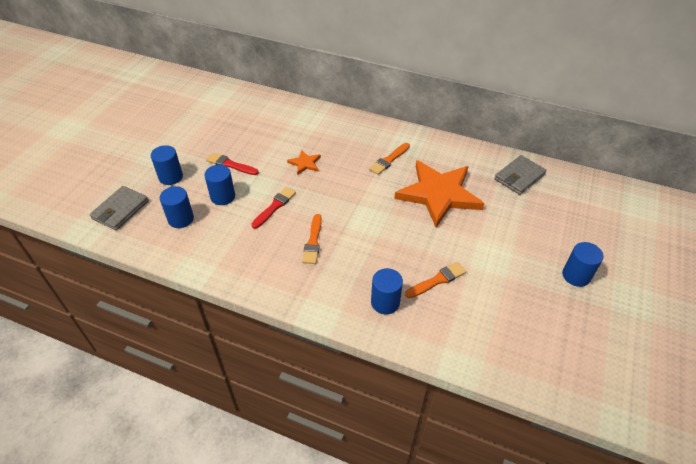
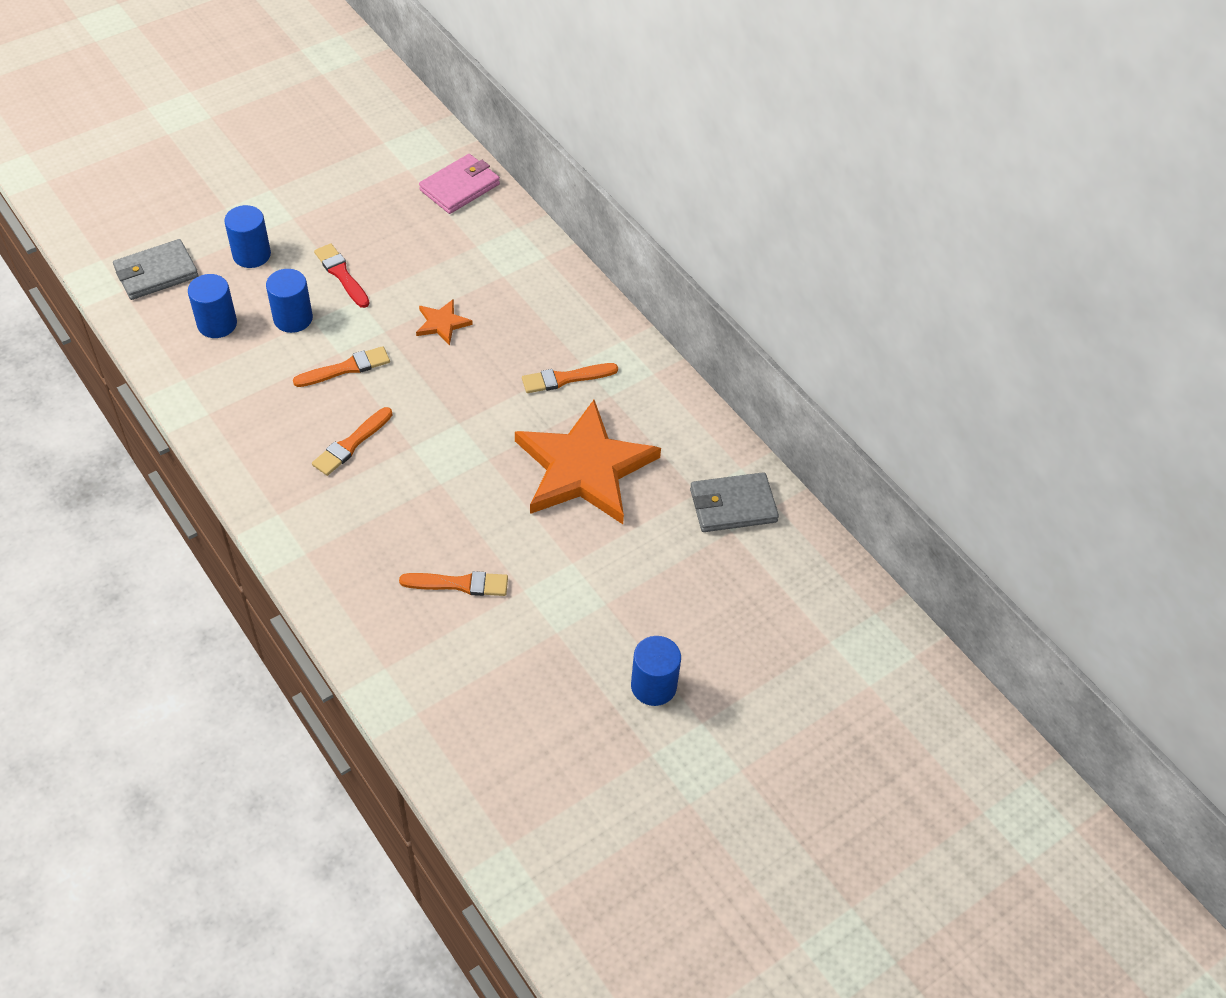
camera: 30 degrees right, 5 degrees up
(255, 102) = (460, 187): none -> pink wallet
(275, 206) = (346, 368): red brush -> orange brush
(385, 302) = (366, 573): blue cylinder -> none

